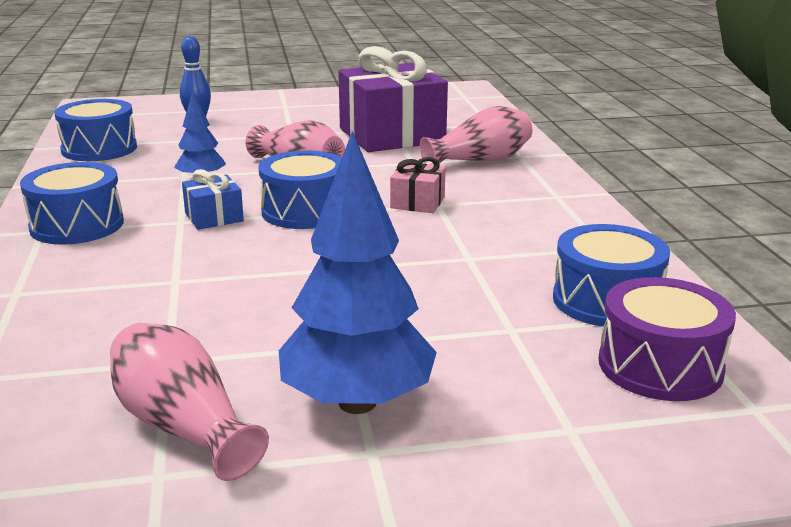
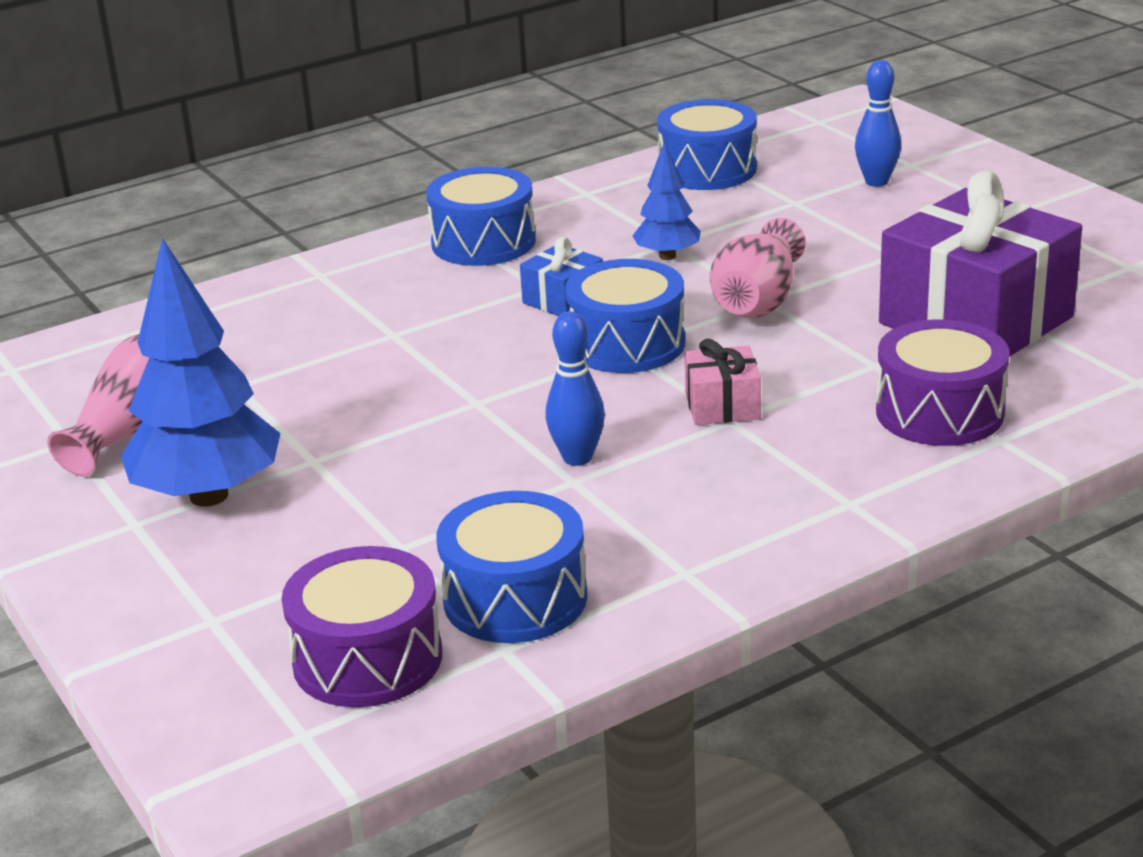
camera: 70 degrees right, 5 degrees up
(440, 251) = (577, 458): none -> blue bowling pin
(480, 160) = (939, 412): pink vase -> purple drum

